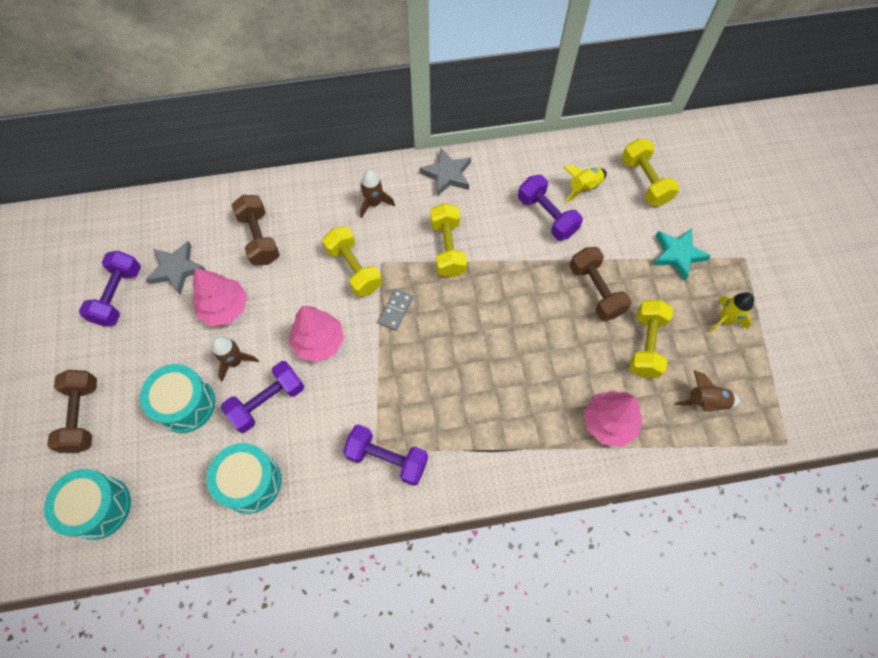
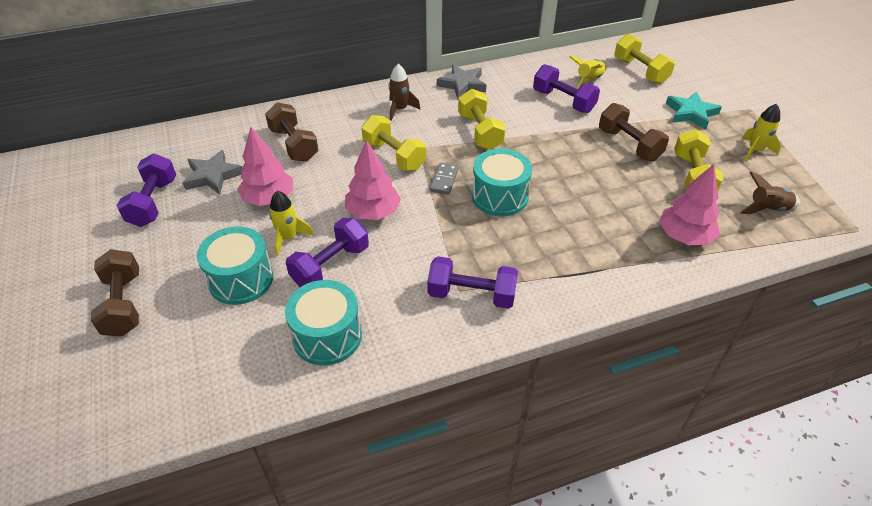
camera: 10 degrees left, 20 degrees down
(99, 507) = (152, 385): turquoise drum -> turquoise drum (499, 196)
(235, 361) = (288, 238): brown rocket -> yellow rocket

